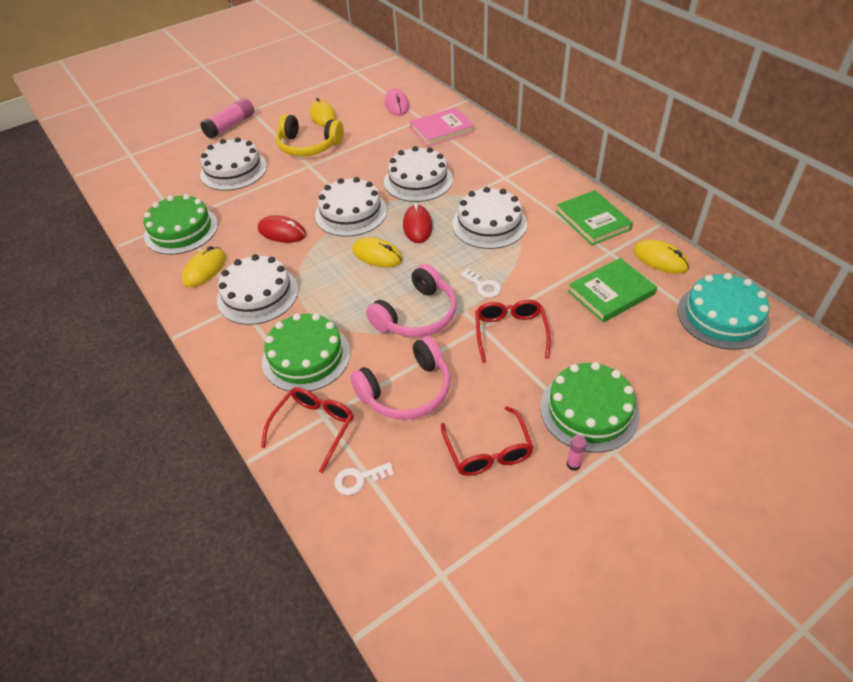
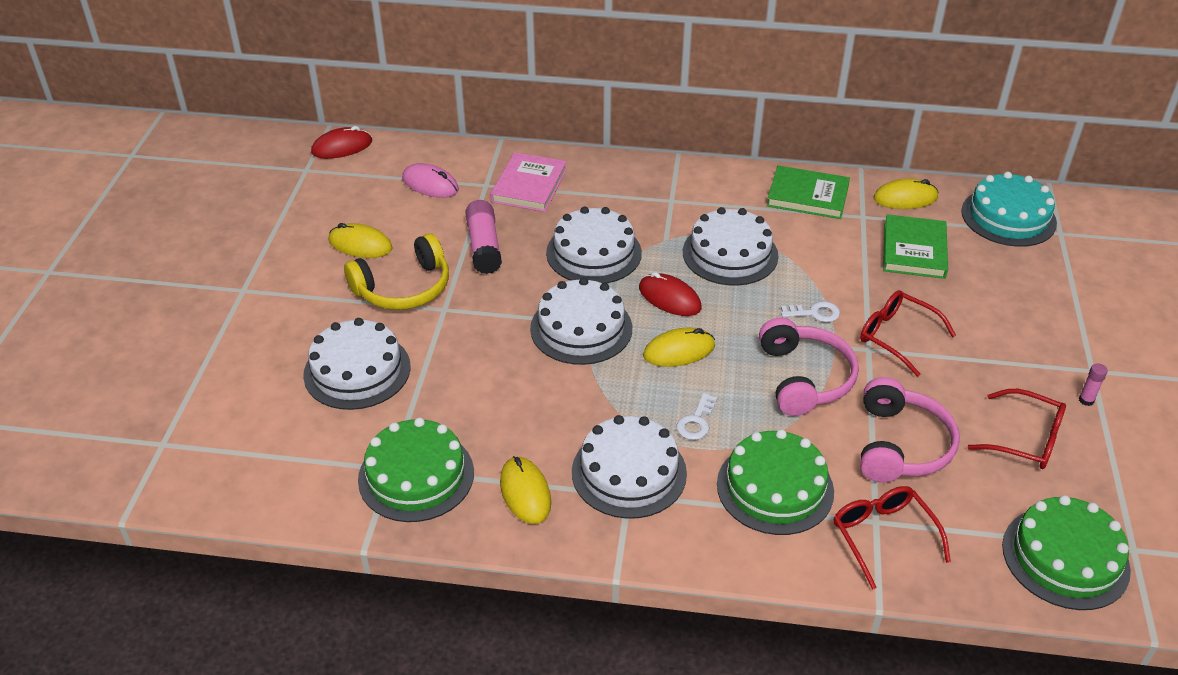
camera: 50 degrees left, 5 degrees down
(230, 126) = (250, 323): pink glue stick -> pink glue stick (484, 246)
(282, 232) = (542, 396): red mouse -> red mouse (342, 147)
(359, 479) = (981, 541): white key -> white key (696, 421)
(589, 410) = (1037, 354): green cake -> green cake (1065, 557)

